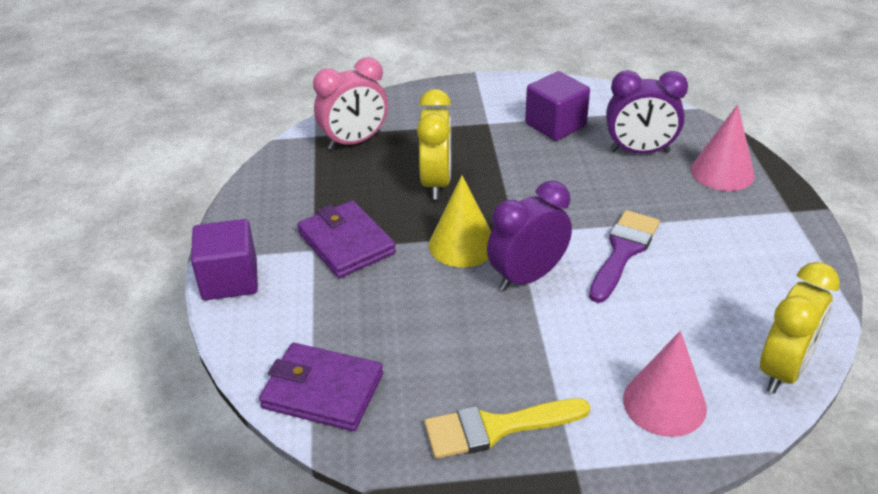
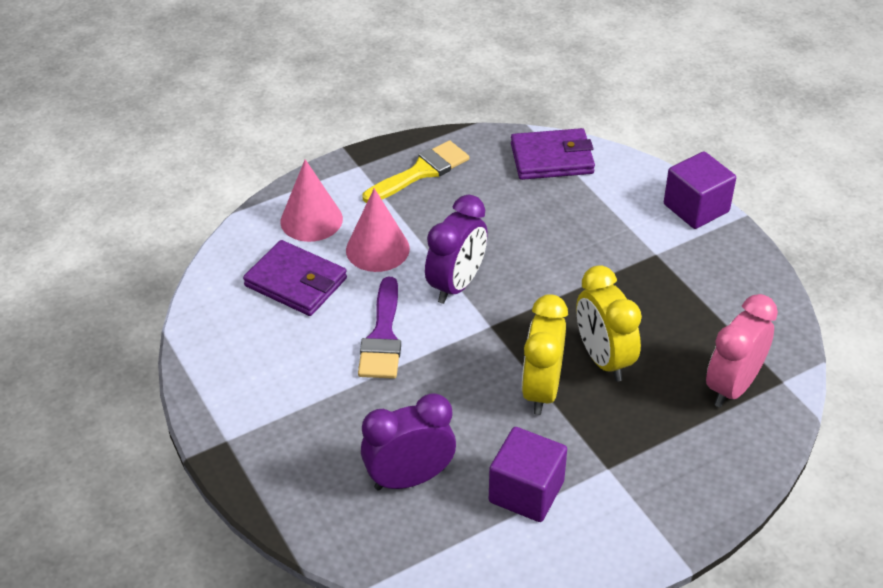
camera: 155 degrees right, 5 degrees up
(346, 243) = (633, 267): purple wallet -> purple wallet (296, 282)
(462, 244) = (531, 298): yellow cone -> none
(722, 172) = (307, 475): pink cone -> pink cone (377, 249)
(783, 370) = (226, 269): yellow clock -> yellow clock (541, 390)

